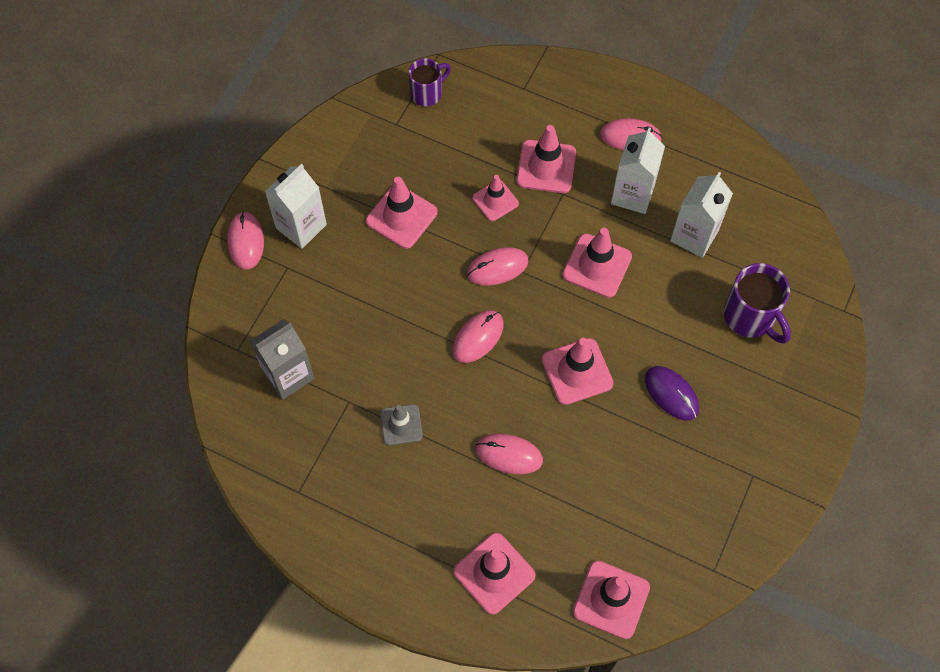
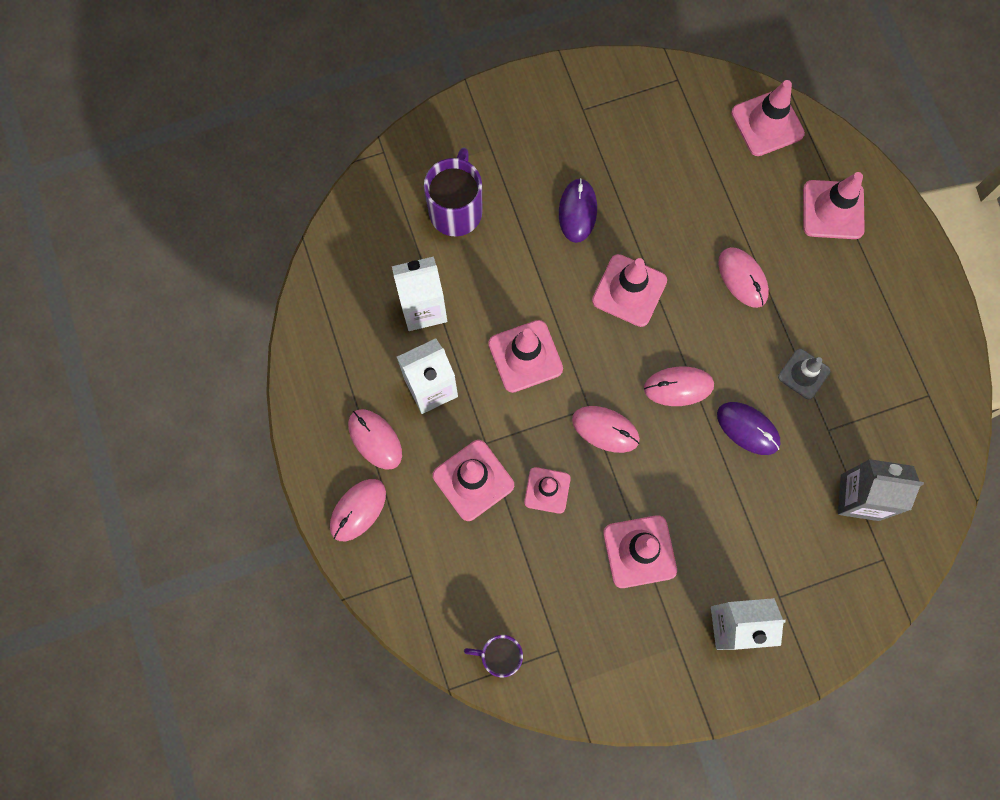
camera: 135 degrees left, 10 degrees up
(246, 242) = (795, 657): pink mouse -> pink mouse (358, 510)
(405, 352) = (748, 428): none -> purple mouse

